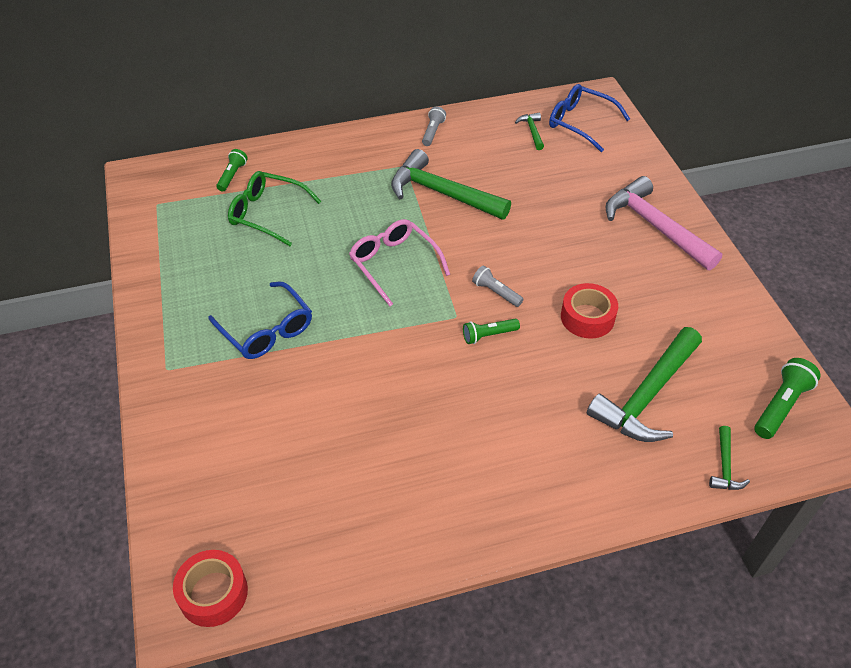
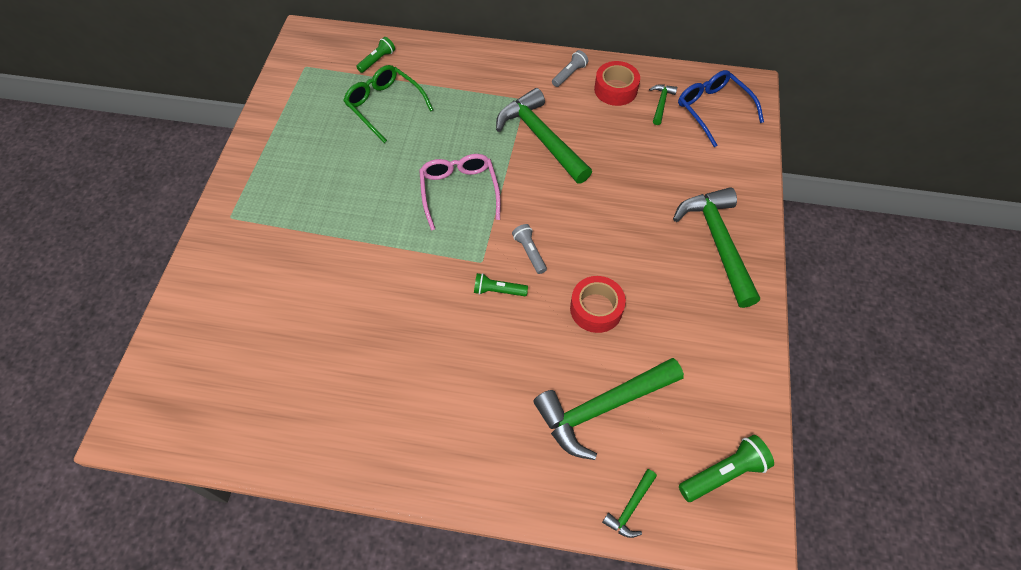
camera: 25 degrees right, 10 degrees up
(213, 593) = (156, 423): red tape -> red tape (615, 89)
(266, 330) = (323, 212): blue glasses -> none
(655, 227) = (718, 243): pink hammer -> green hammer

